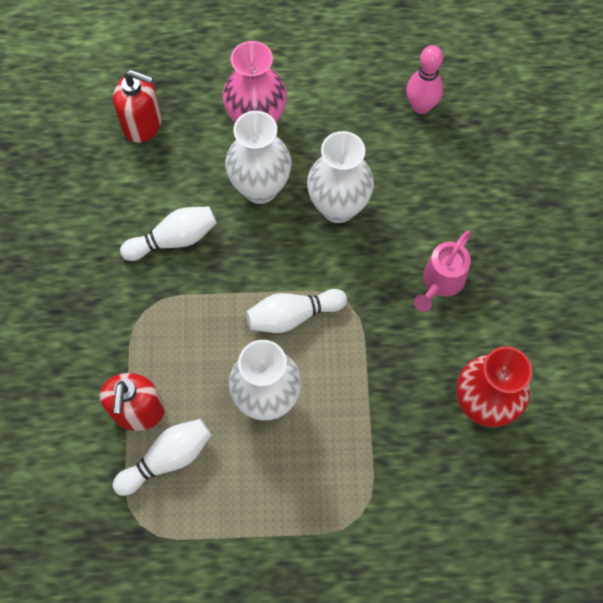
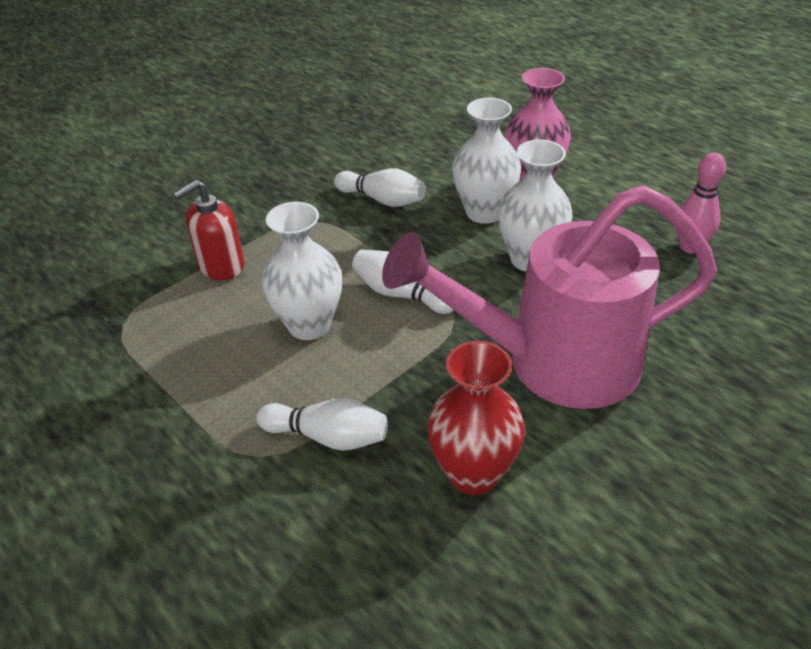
camera: 50 degrees right, 25 degrees down
(143, 123) = (451, 136): red soap dispenser -> none
(167, 459) = (195, 304): white bowling pin -> white bowling pin (328, 437)
(440, 282) = (553, 362): pink watering can -> pink watering can, size x2.45

